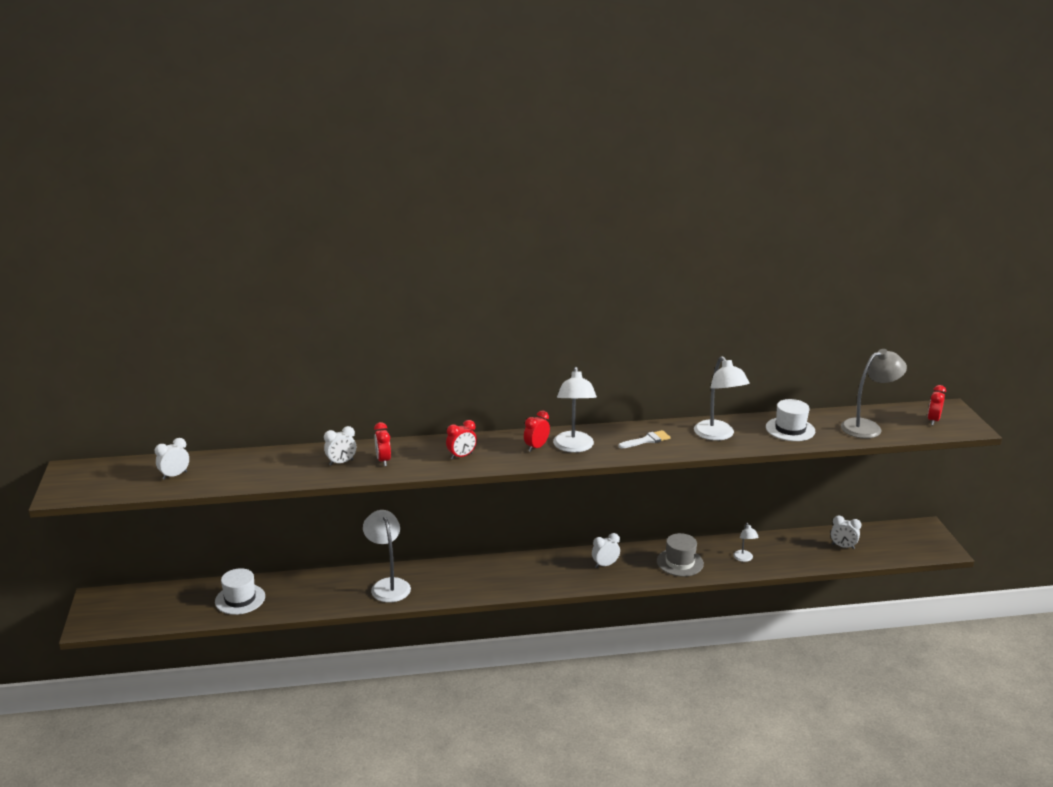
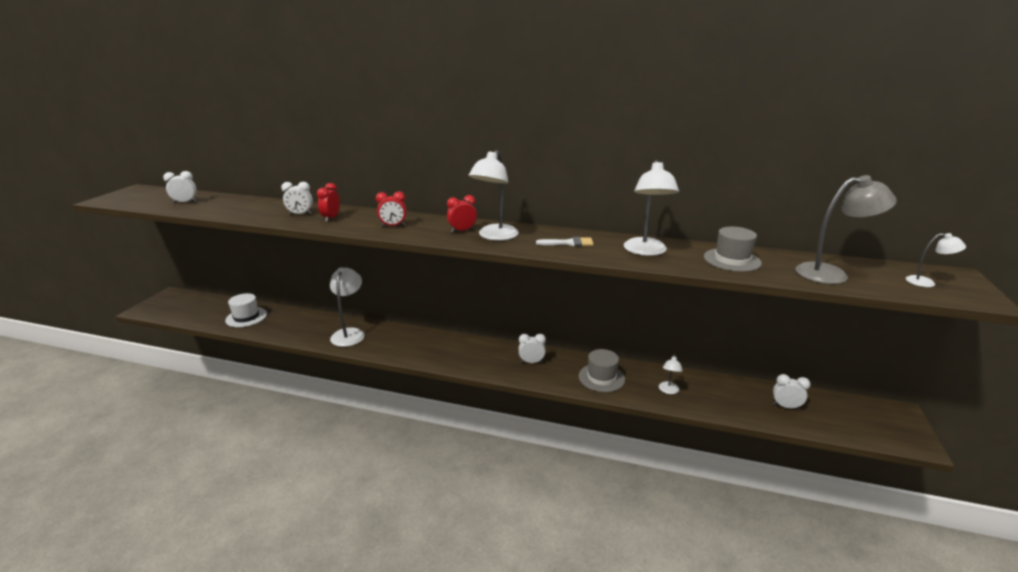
camera: 25 degrees right, 0 degrees up
(790, 429) = (732, 260): white hat -> grey hat
(843, 546) = (786, 406): white clock -> white clock turned 150 degrees clockwise
(933, 421) = (926, 282): red clock -> white lamp

